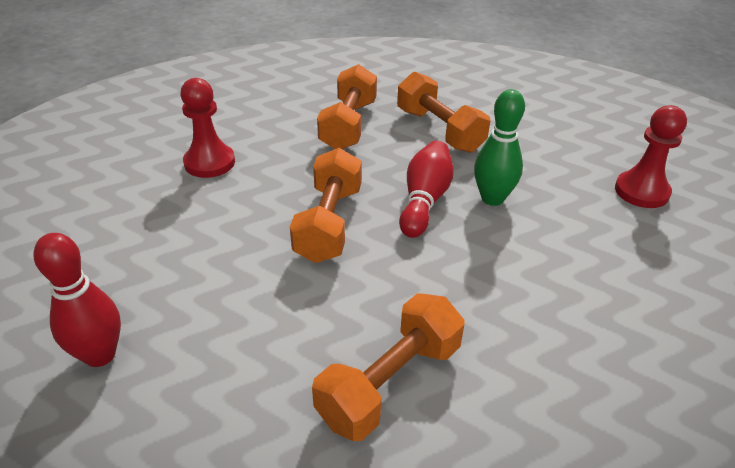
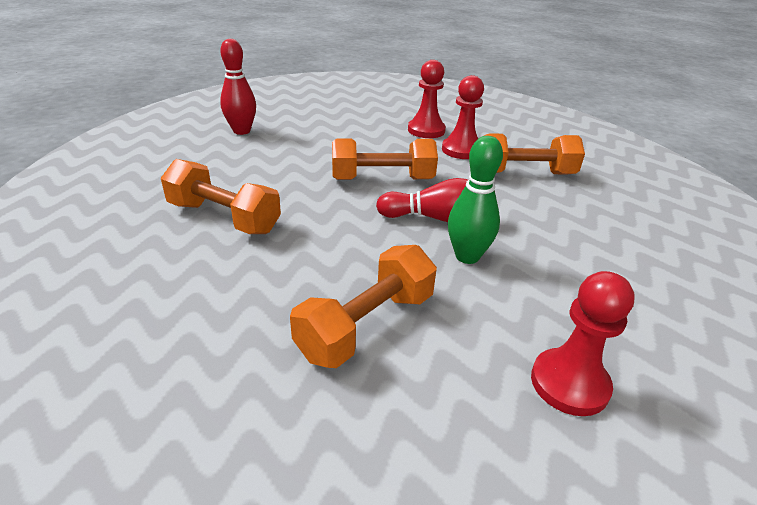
camera: 75 degrees right, 5 degrees down
(278, 150) = (461, 150): none -> red pawn
(439, 130) = (563, 219): orange dumbbell -> orange dumbbell (367, 325)

